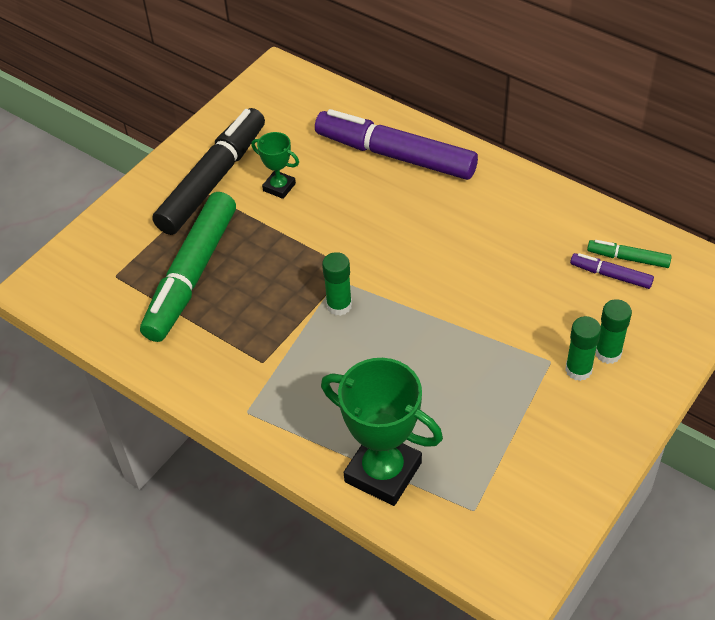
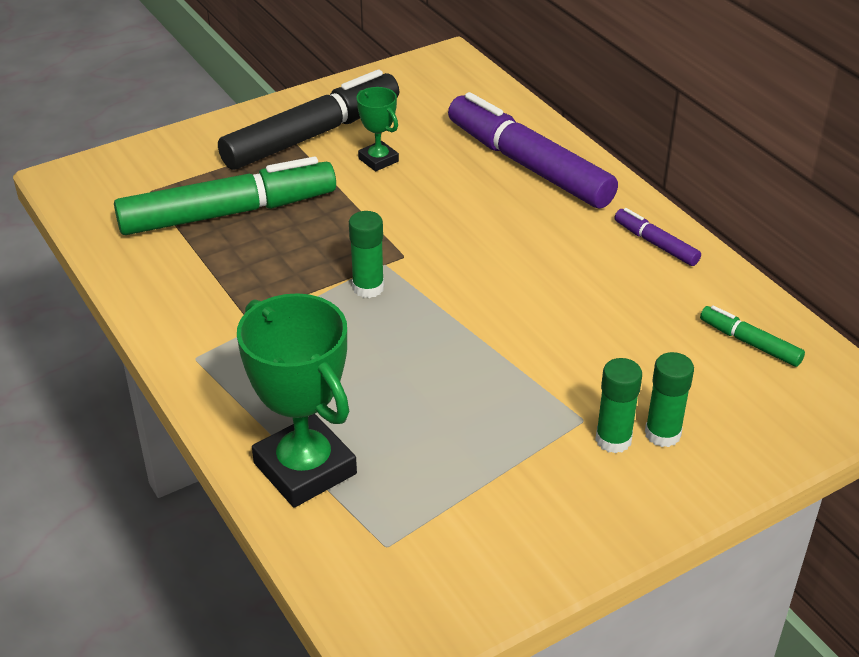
camera: 20 degrees right, 10 degrees down
(191, 275) = (228, 213): green marker -> green marker turned 150 degrees counterclockwise
(610, 275) = (716, 354): purple marker -> purple marker (655, 244)

